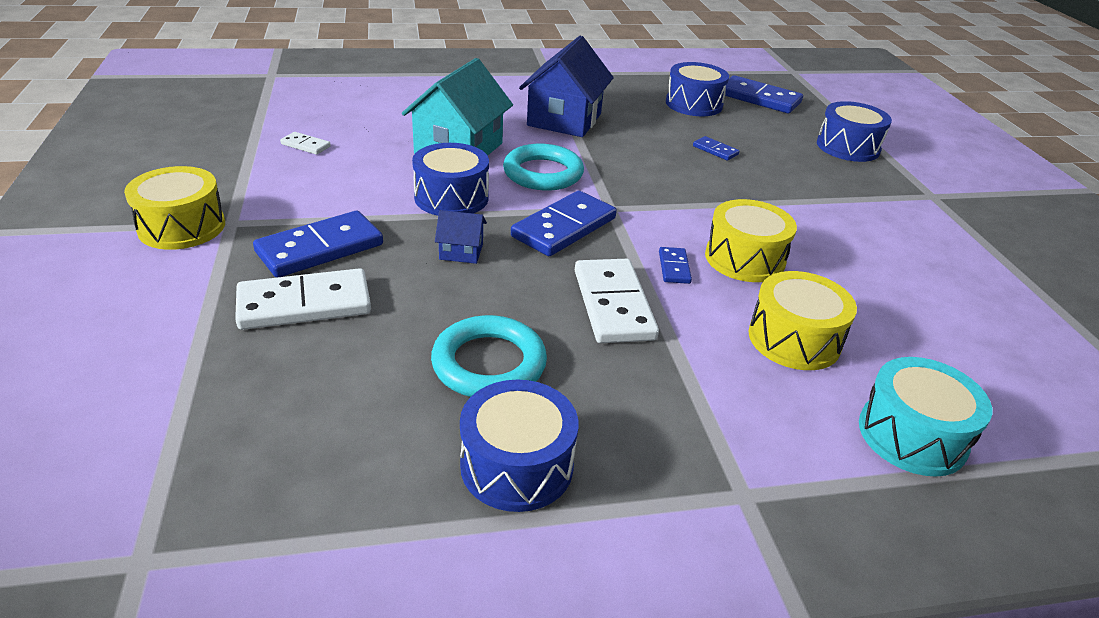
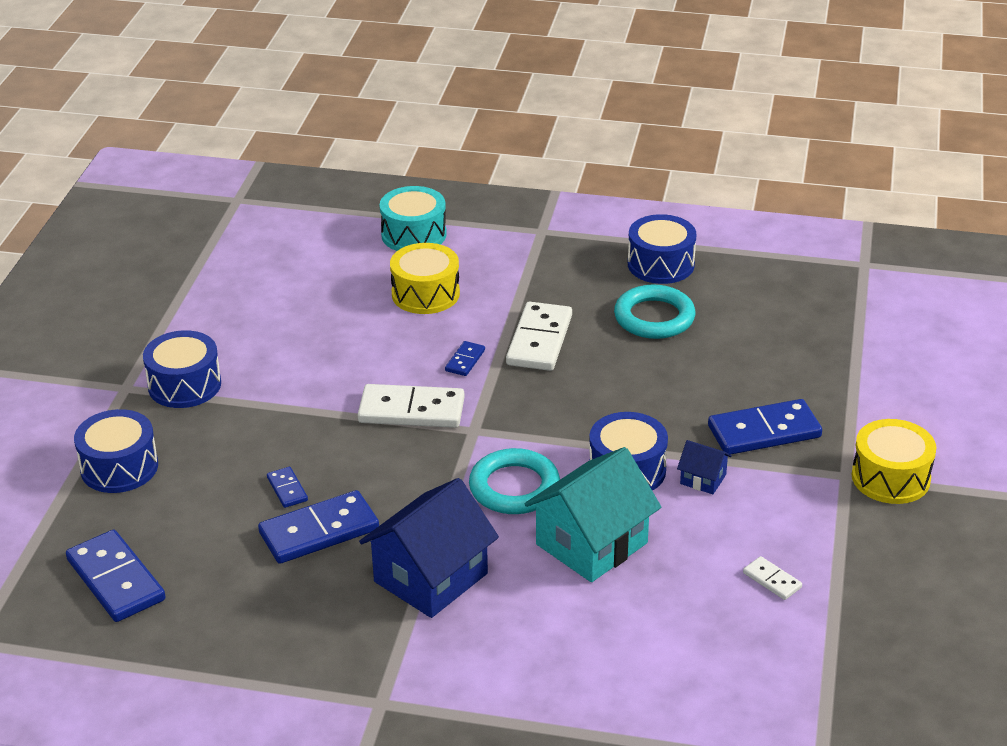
camera: 155 degrees left, 0 degrees up
(304, 304) = (779, 383): white domino -> white domino (411, 411)
(461, 252) = (640, 407): blue house -> blue house (703, 479)
(564, 227) = (534, 416): blue domino -> blue domino (319, 531)
(694, 104) = (225, 582): blue drum -> blue drum (184, 385)
(744, 259) = (396, 357): yellow drum -> none

